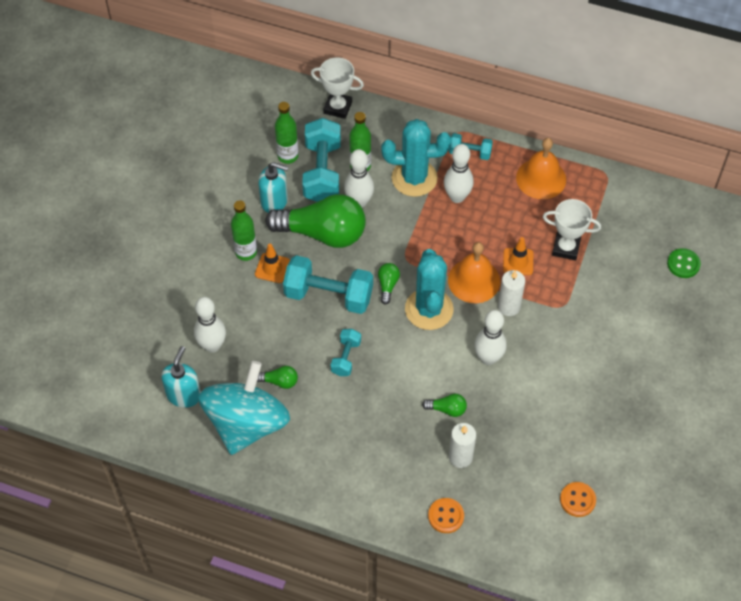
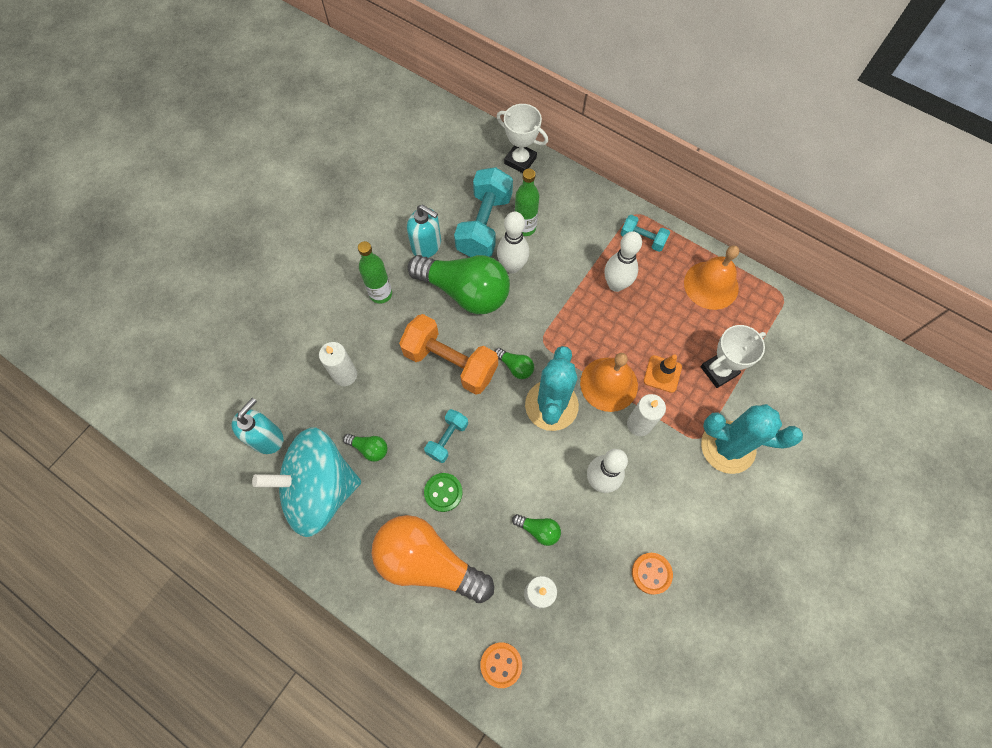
camera: 15 degrees right, 10 degrees up
(212, 345) = (314, 389): white bowling pin -> none
(236, 327) = (345, 375): none -> white candle
(247, 423) = (320, 489): turquoise spinning top -> turquoise spinning top turned 135 degrees counterclockwise
(272, 268) = (402, 317): orange traffic cone -> none
(288, 156) = (455, 200): green bottle -> none
(328, 295) = (450, 362): turquoise dumbbell -> orange dumbbell
(360, 456) = (428, 562): none -> orange light bulb
(387, 285) = (515, 367): green light bulb -> green light bulb turned 105 degrees clockwise
(414, 178) = (577, 253): turquoise cactus -> turquoise cactus (728, 447)
(566, 248) = (719, 371): white trophy -> white trophy turned 60 degrees counterclockwise
(577, 500) = (657, 687): orange button -> orange button (651, 573)
(683, 264) = (847, 422): green button -> green button (443, 492)

